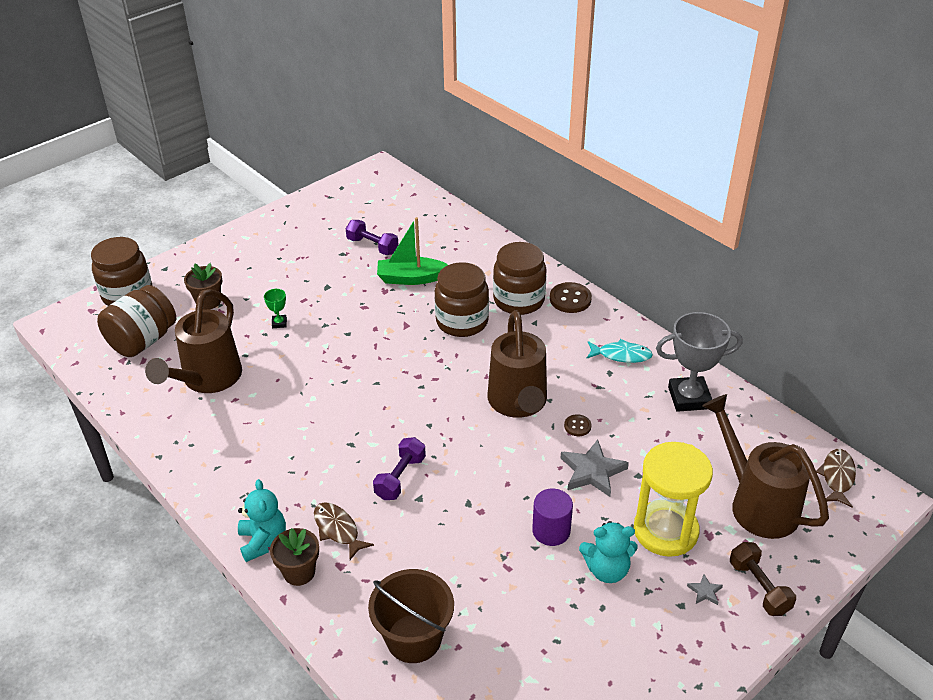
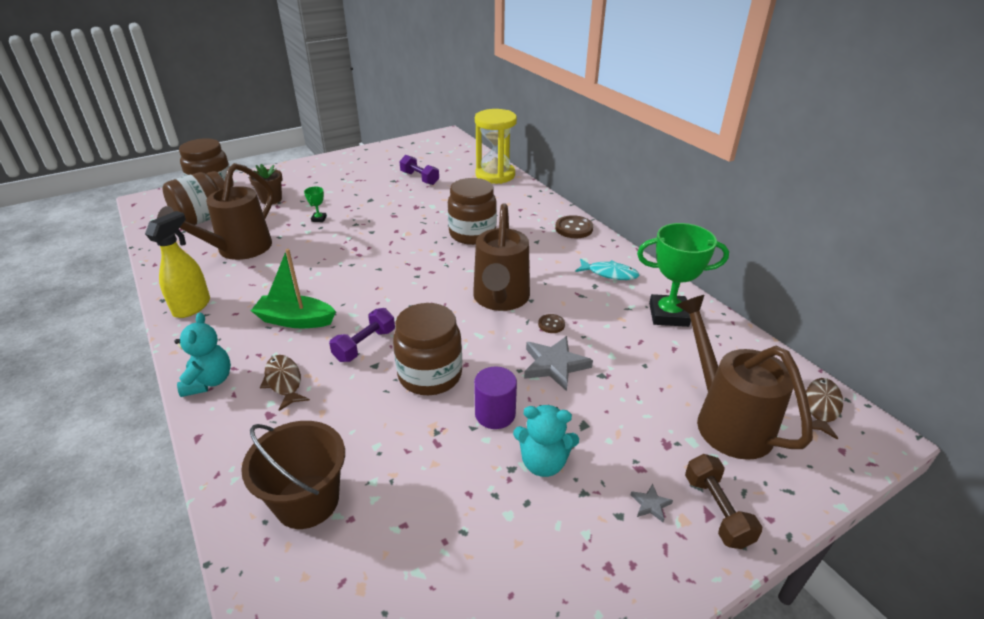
camera: 10 degrees right, 5 degrees down
(197, 460) = (192, 307): none -> yellow spray bottle
(299, 572) = (226, 415): brown flower pot -> none
(411, 278) = (441, 201): green boat -> green boat (295, 320)
(519, 300) = (528, 224): brown jar -> brown jar (430, 375)
(665, 531) = (618, 432): yellow hourglass -> yellow hourglass (495, 175)
(689, 398) = (668, 315): grey trophy -> green trophy

